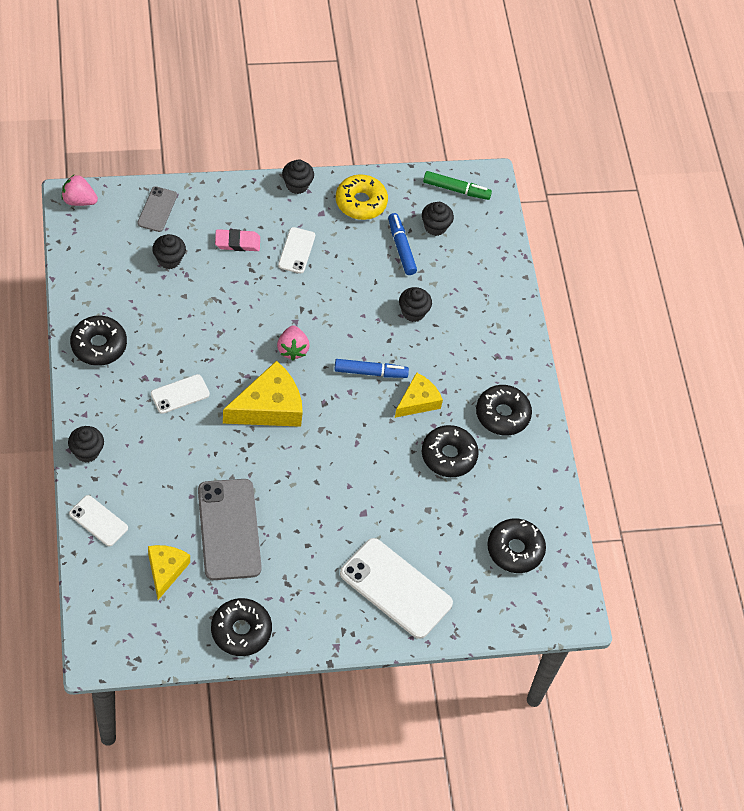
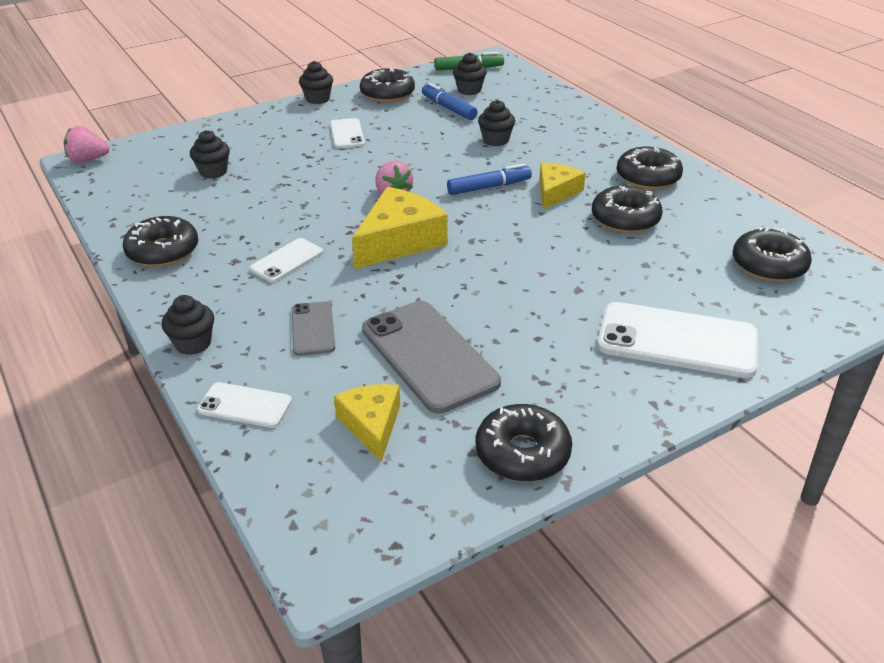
camera: 15 degrees left, 20 degrees down
(157, 209) = (181, 145): grey phone -> grey phone (313, 329)
(237, 242) = (281, 144): pink eraser -> none
(361, 202) = (387, 94): yellow donut -> black donut

